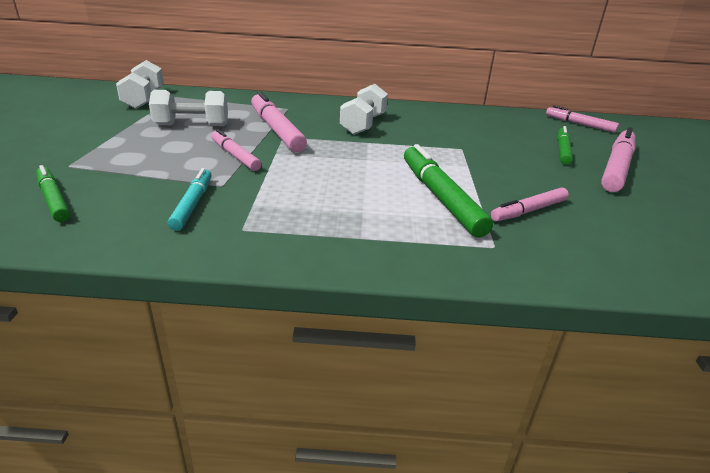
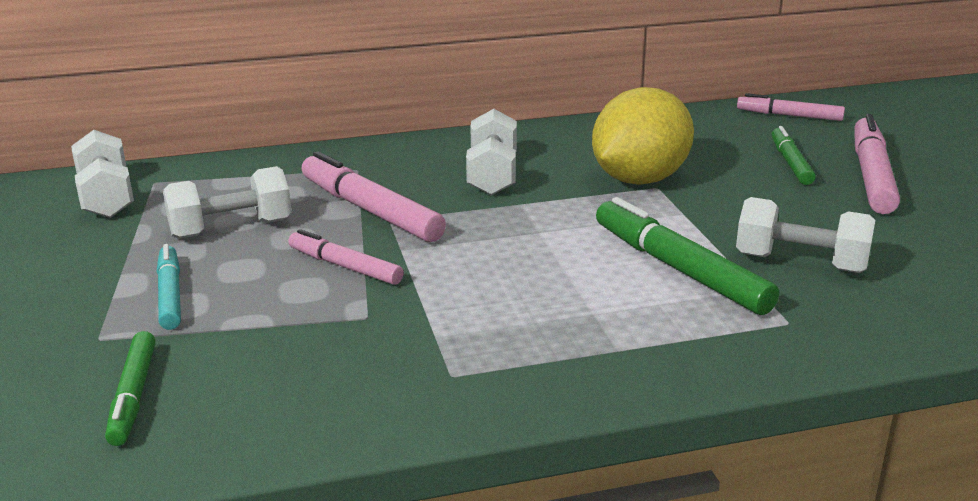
camera: 15 degrees left, 5 degrees down
(54, 199) = (133, 396): green marker -> green marker turned 135 degrees counterclockwise
(193, 204) = (350, 355): turquoise marker -> turquoise marker (170, 295)
(453, 142) = (639, 180): none -> yellow lemon
(528, 211) = (800, 263): pink marker -> white dumbbell

